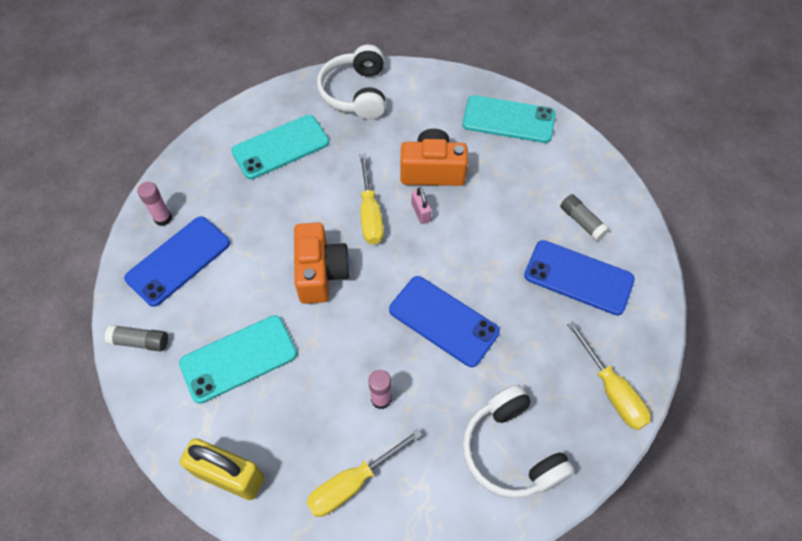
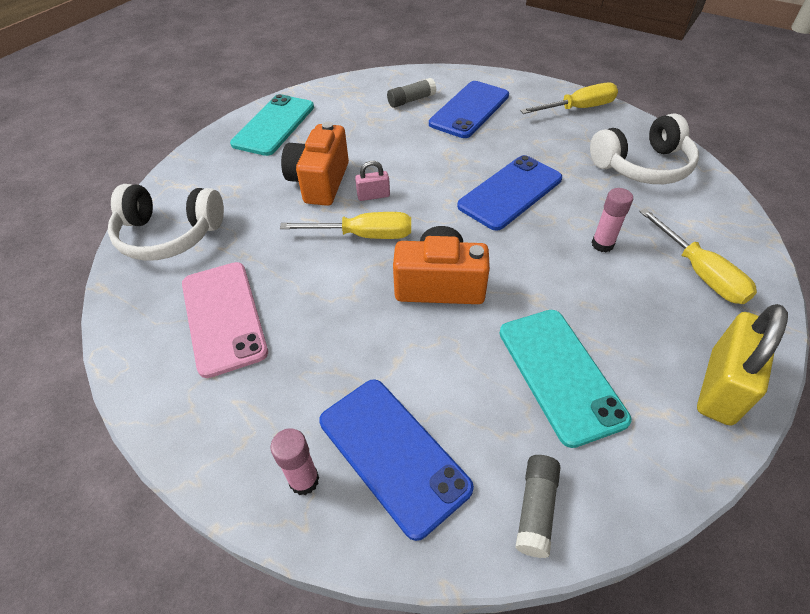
camera: 80 degrees left, 10 degrees down
(280, 147) = (223, 317): turquoise phone -> pink phone

